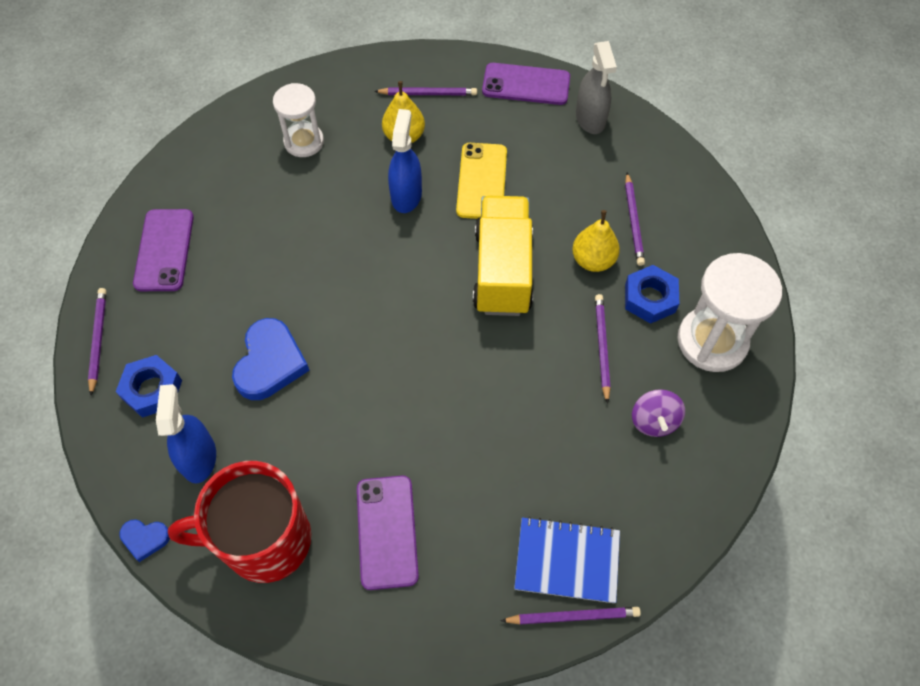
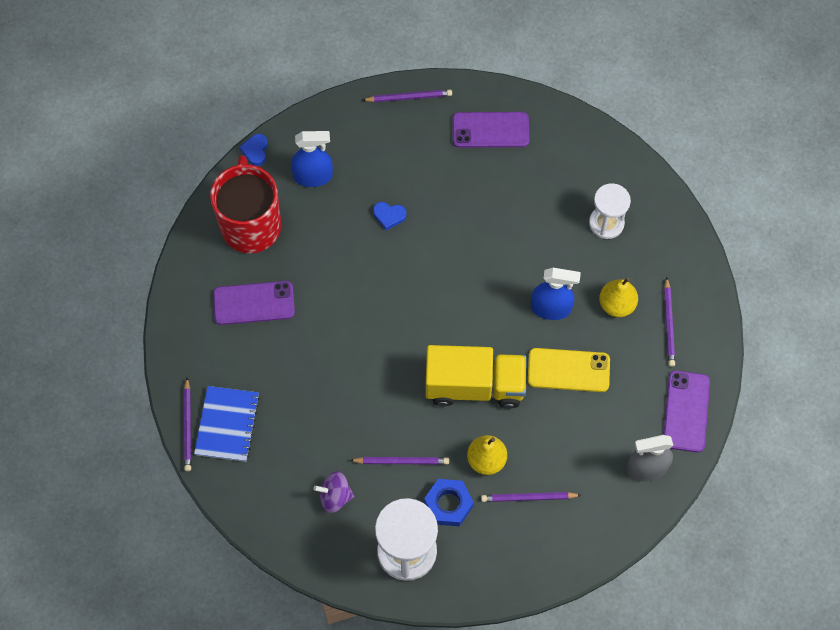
camera: 90 degrees right, 5 degrees up
(152, 389) = (367, 139): blue nut -> none
(270, 363) = (389, 216): blue heart -> blue heart, size x0.52

